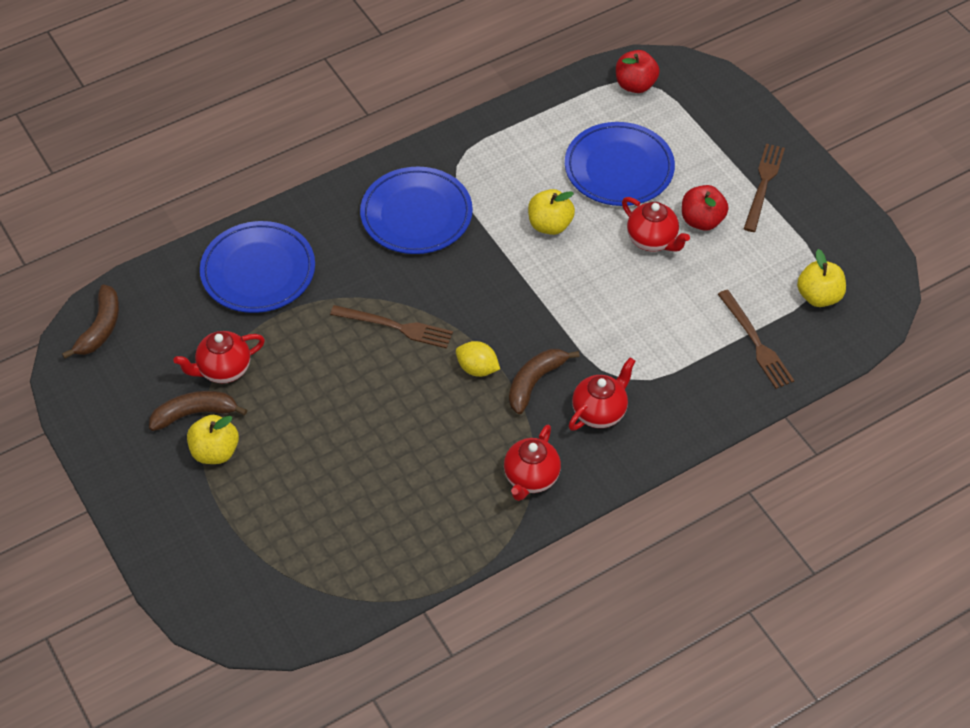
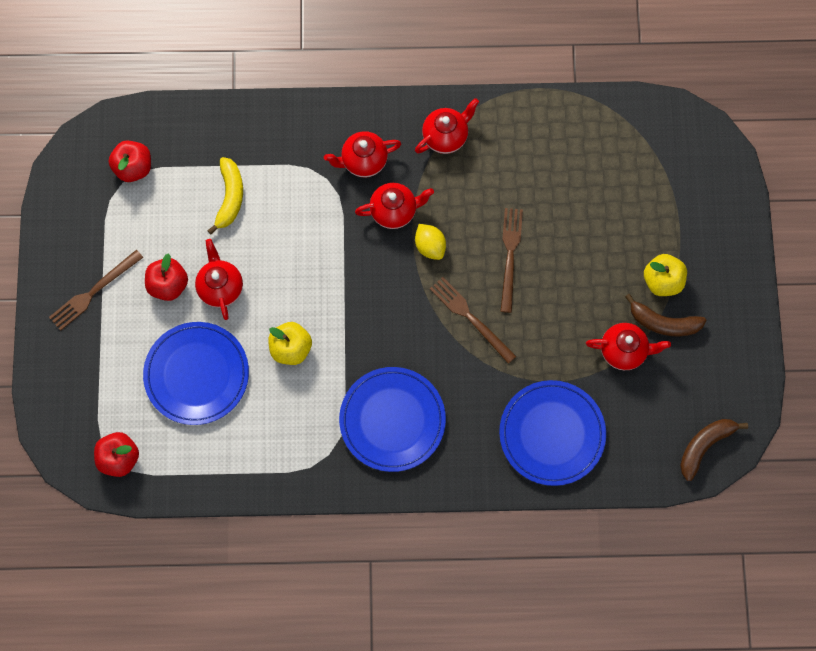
camera: 150 degrees left, 20 degrees up
(535, 382) = (394, 211): brown banana -> red teapot
(706, 316) = (230, 197): none -> yellow banana
(756, 342) = (210, 155): brown fork -> brown fork (510, 255)
(818, 296) = (134, 167): yellow apple -> red apple

